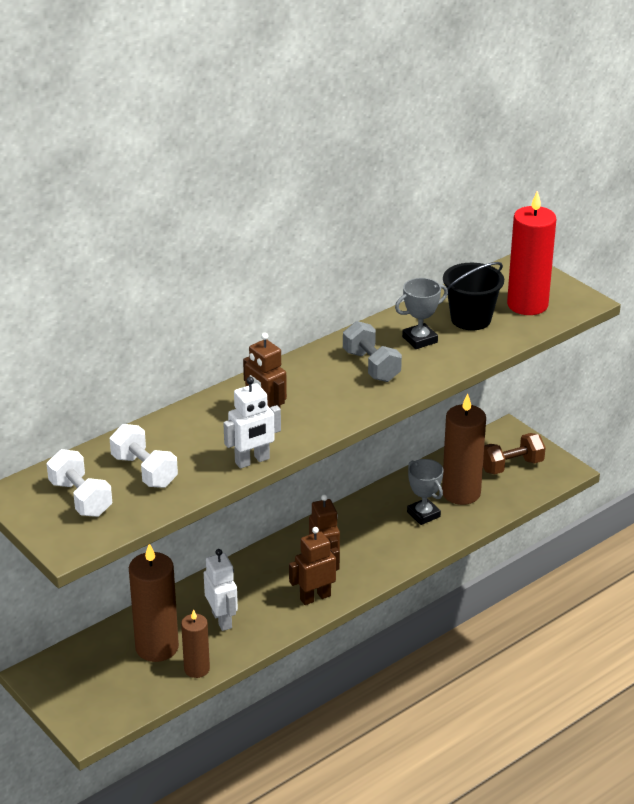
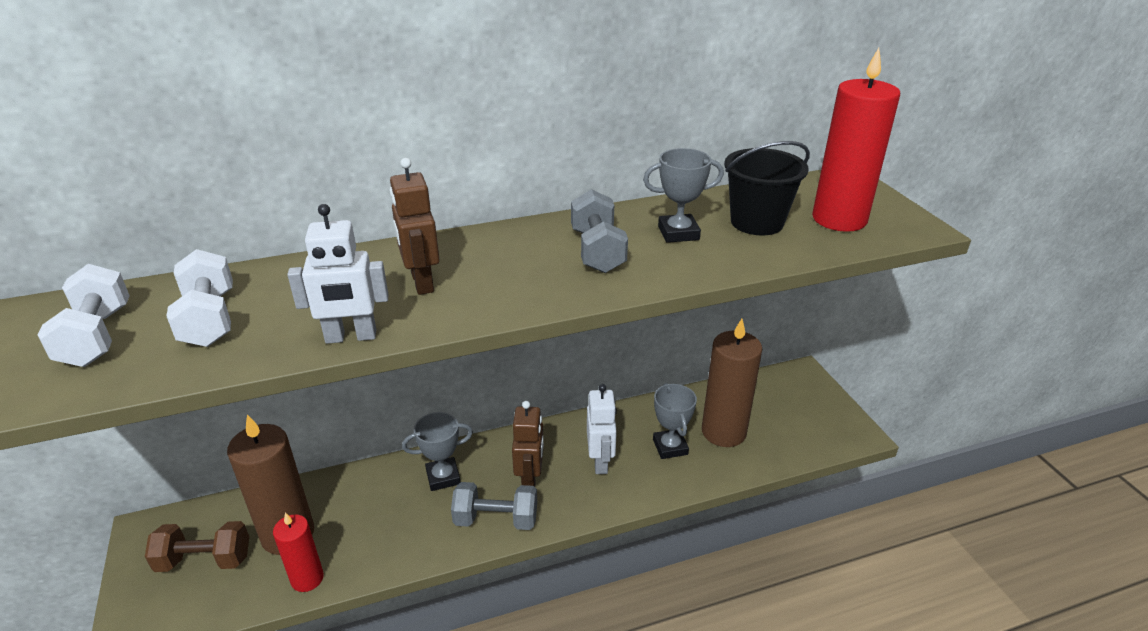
camera: 20 degrees right, 0 degrees up
(197, 669) = (307, 578): brown candle -> red candle
(222, 620) = (379, 519): white robot -> white robot (600, 462)
(252, 579) = (443, 477): none -> grey trophy
(315, 597) = (496, 519): brown robot -> grey dumbbell
(511, 466) = (793, 414): brown dumbbell -> brown dumbbell (205, 560)

